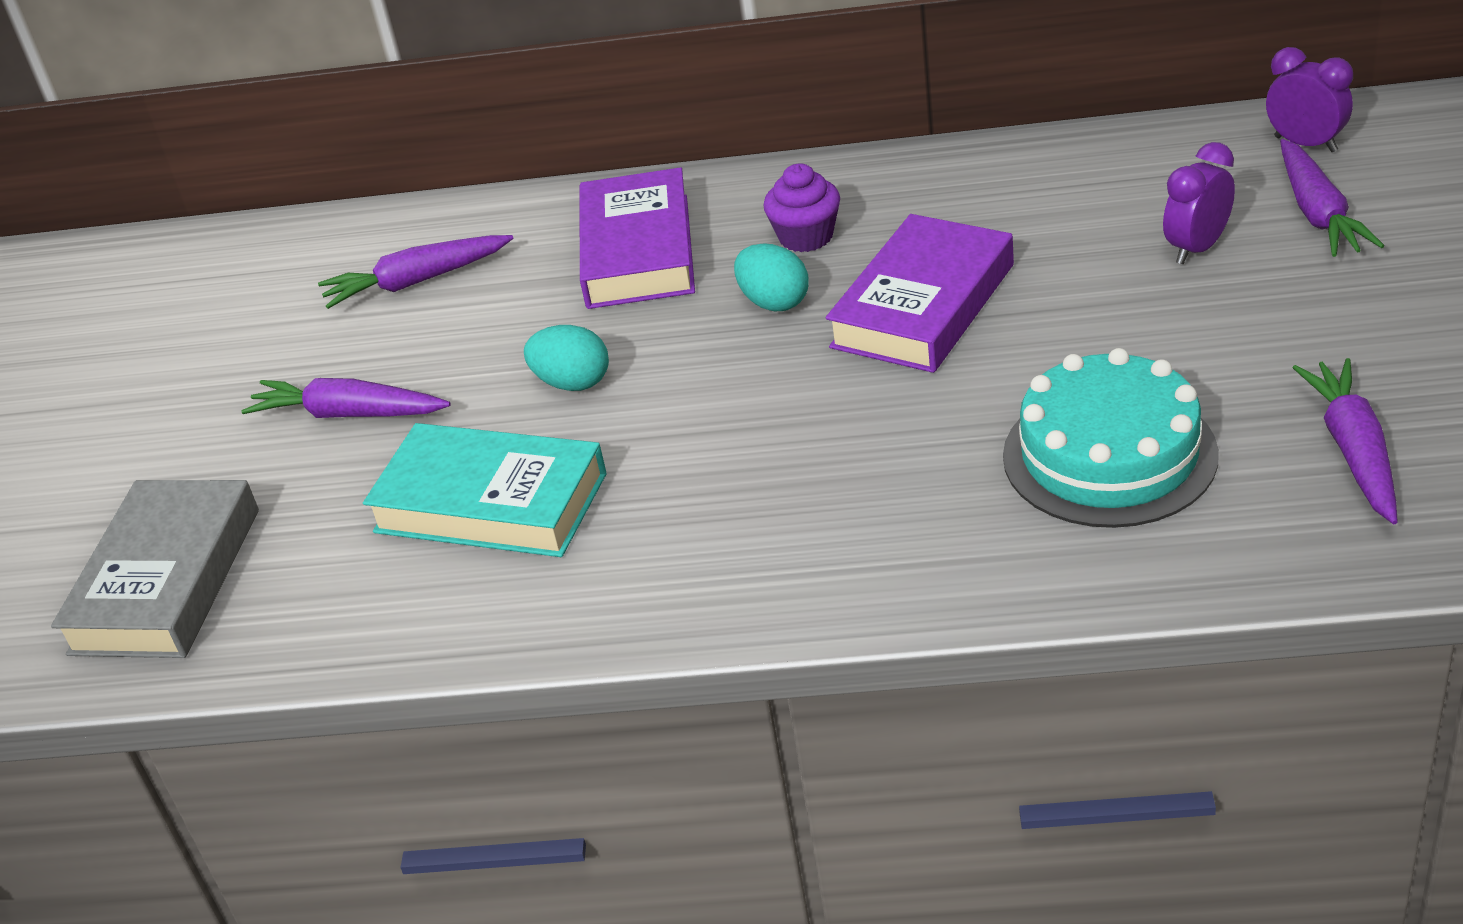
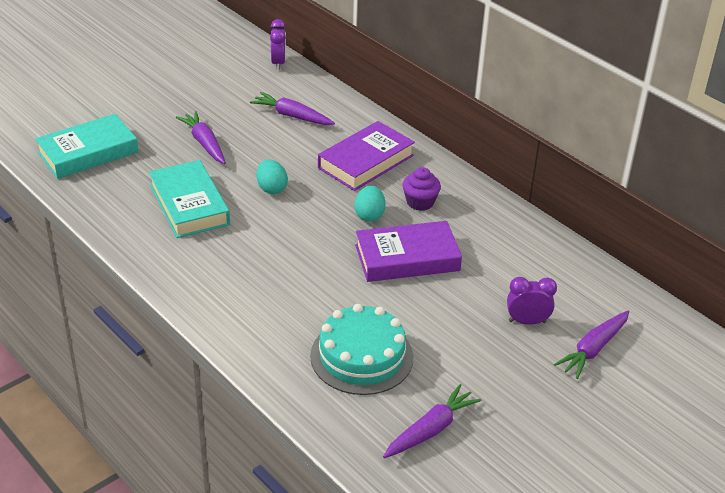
camera: 40 degrees right, 0 degrees up
(166, 580) = (88, 152): grey book -> turquoise book
(1305, 144) = (645, 323): purple clock -> purple clock (278, 63)

